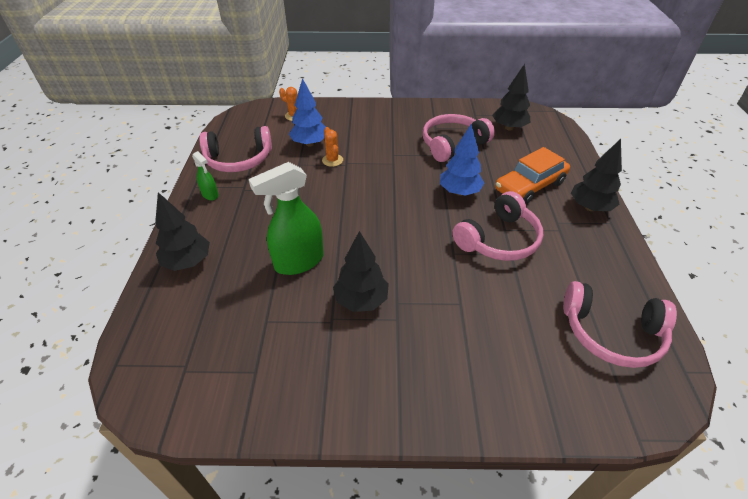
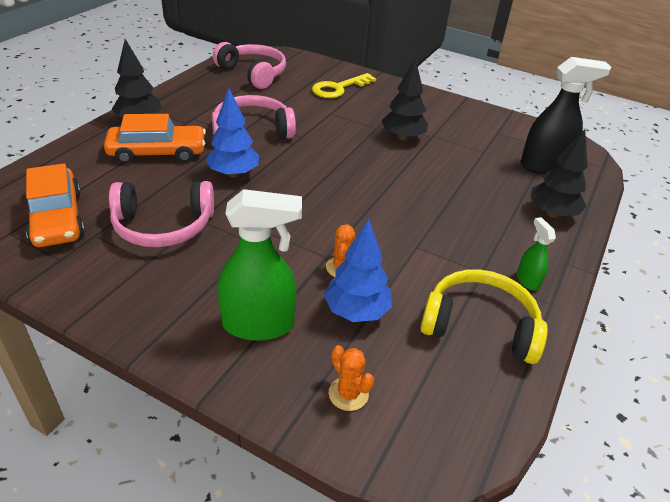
camera: 155 degrees left, 5 degrees down
(192, 328) = (544, 166): none -> black spray bottle
(239, 160) = (480, 325): pink headphones -> yellow headphones
(298, 262) = (442, 176): green spray bottle -> green spray bottle (259, 325)
(495, 360) = (338, 88): none -> yellow key
(509, 128) = (57, 218): black tree -> orange car

